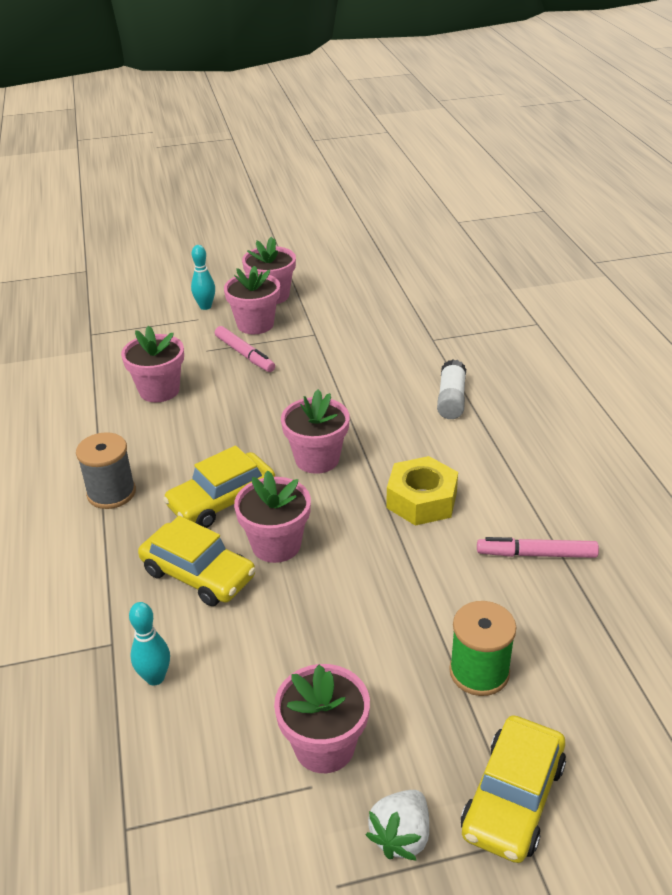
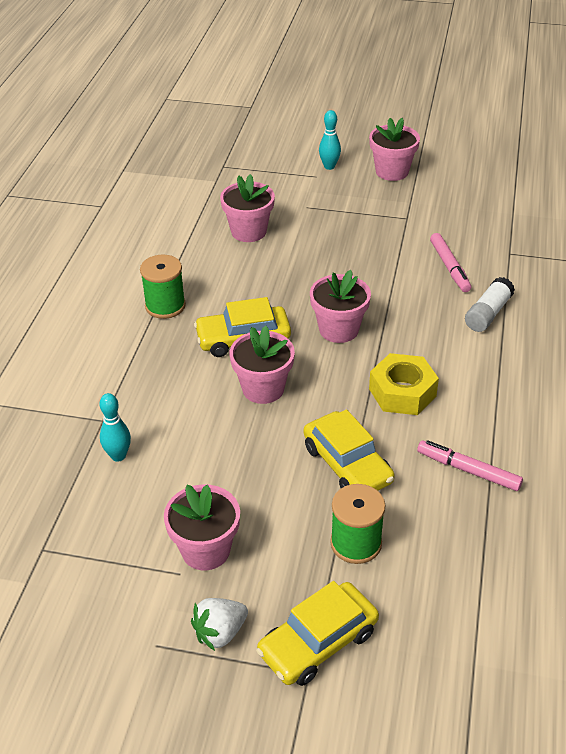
camera: 25 degrees right, 5 degrees up
(111, 493) = (165, 306): grey spool -> green spool
(198, 574) = (192, 391): yellow car -> yellow car (347, 464)
(244, 354) = (336, 220): pink marker -> pink marker (449, 267)
(255, 324) = (361, 195): pink flower pot -> none

